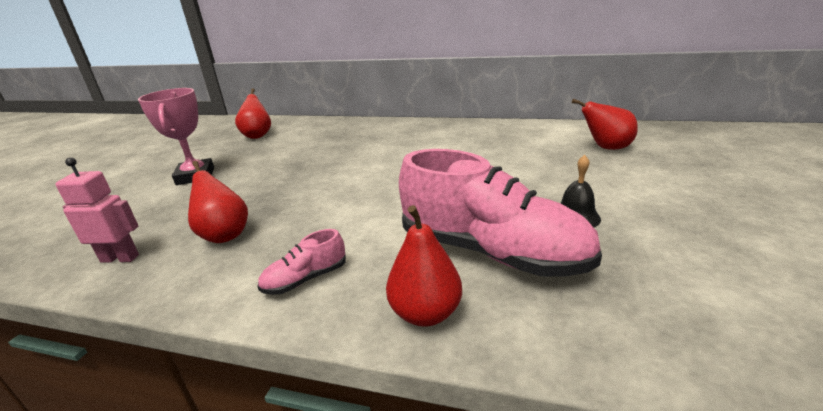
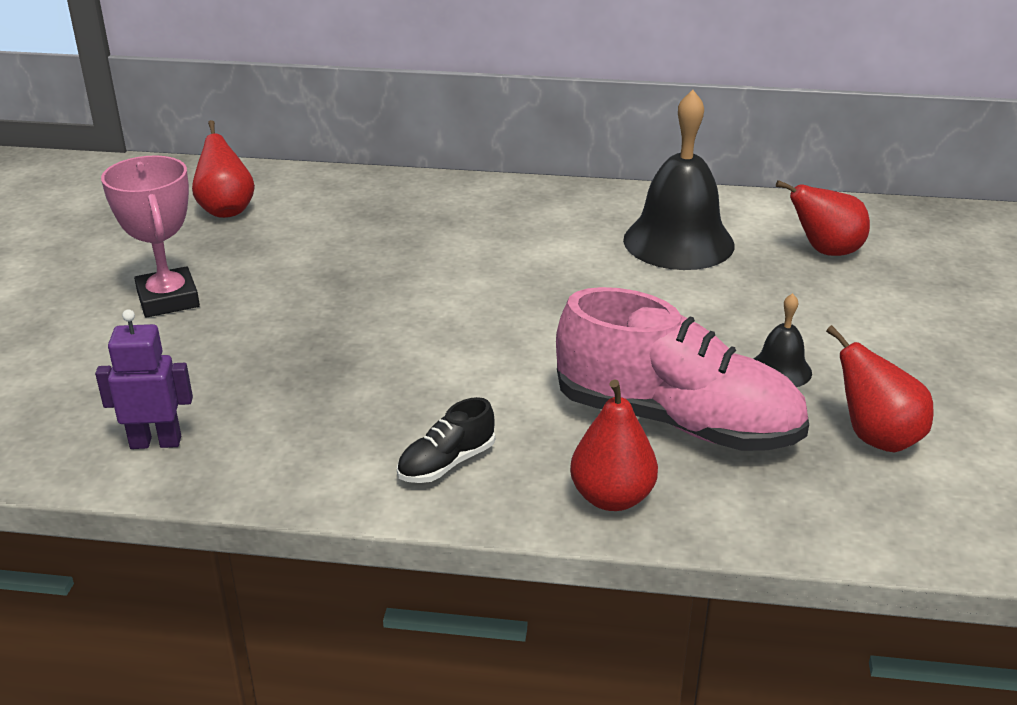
camera: 10 degrees left, 5 degrees up
(120, 258) = (156, 442): pink robot -> purple robot
(224, 235) = (292, 404): red pear -> red pear (876, 438)
(305, 279) = (446, 463): pink shoe -> black shoe
(509, 145) = (678, 242): none -> black bell

